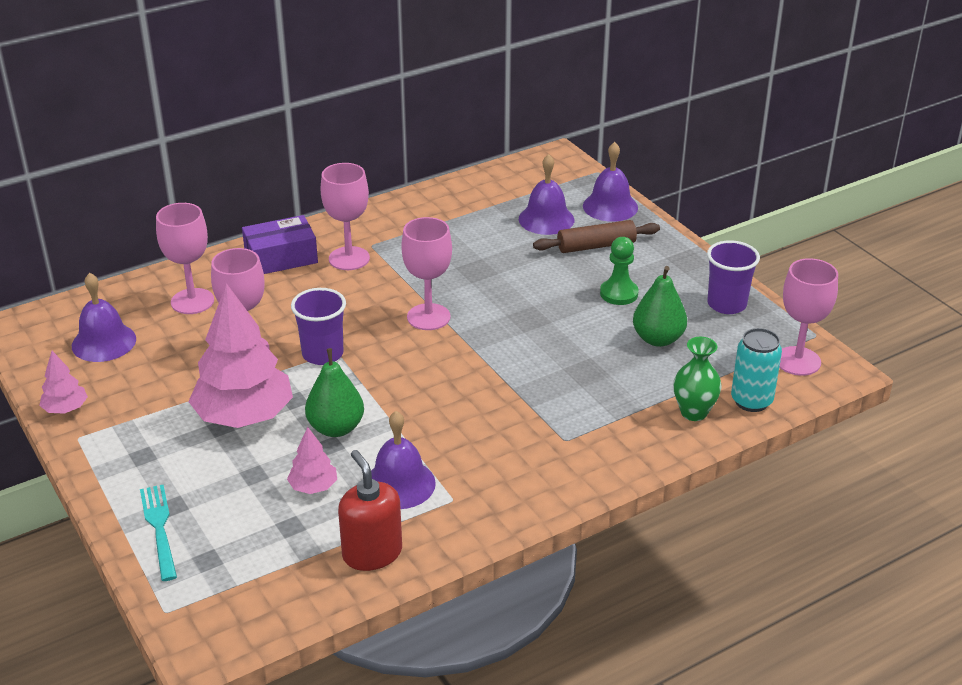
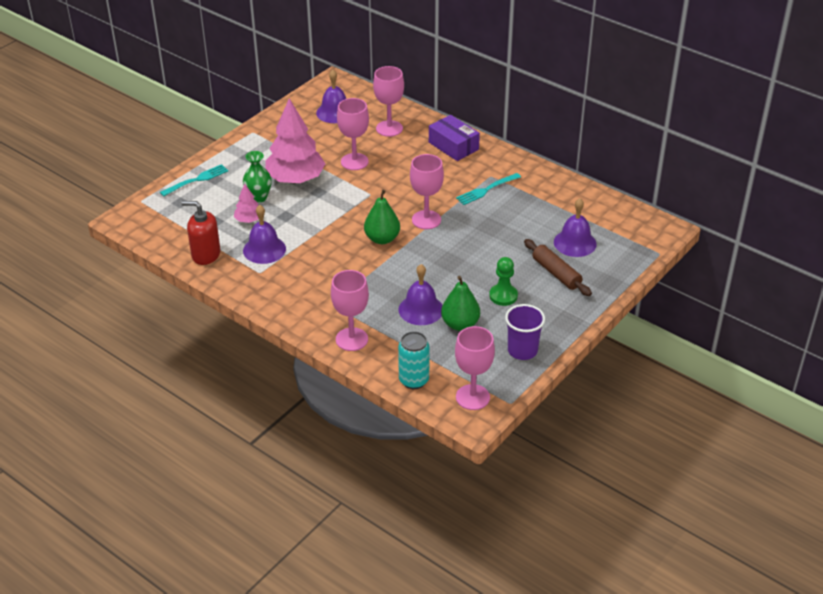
camera: 70 degrees right, 5 degrees up
(65, 409) = (273, 120): pink tree -> none
(322, 354) = (366, 190): purple cup -> none
(336, 428) = (301, 214): green pear -> green pear (382, 239)
(349, 258) = (469, 172): pink goblet -> pink goblet (351, 339)
(372, 553) = (205, 254): red soap dispenser -> red soap dispenser turned 120 degrees counterclockwise
(398, 255) = (486, 190): none -> turquoise fork
(610, 206) = (614, 269): purple bell -> purple bell (421, 309)
(694, 412) = (387, 355): green vase -> green vase (259, 197)

